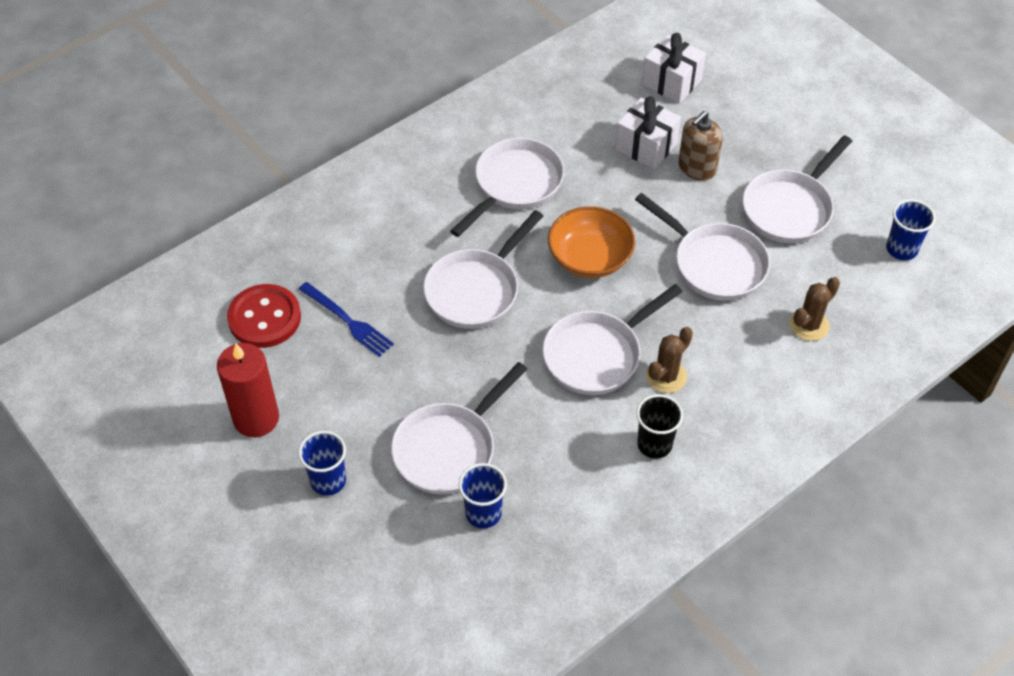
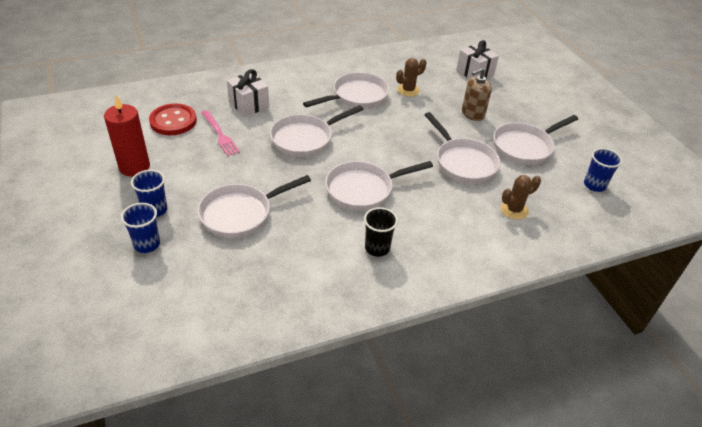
camera: 15 degrees right, 10 degrees down
(348, 321) = (220, 134): blue fork -> pink fork
(483, 513) = (241, 255): blue cup -> blue cup (147, 244)
(590, 258) = (384, 140): orange bowl -> none
(646, 146) = (445, 97): white gift -> white gift (249, 104)
(666, 376) = (403, 212): brown cactus -> brown cactus (408, 90)

